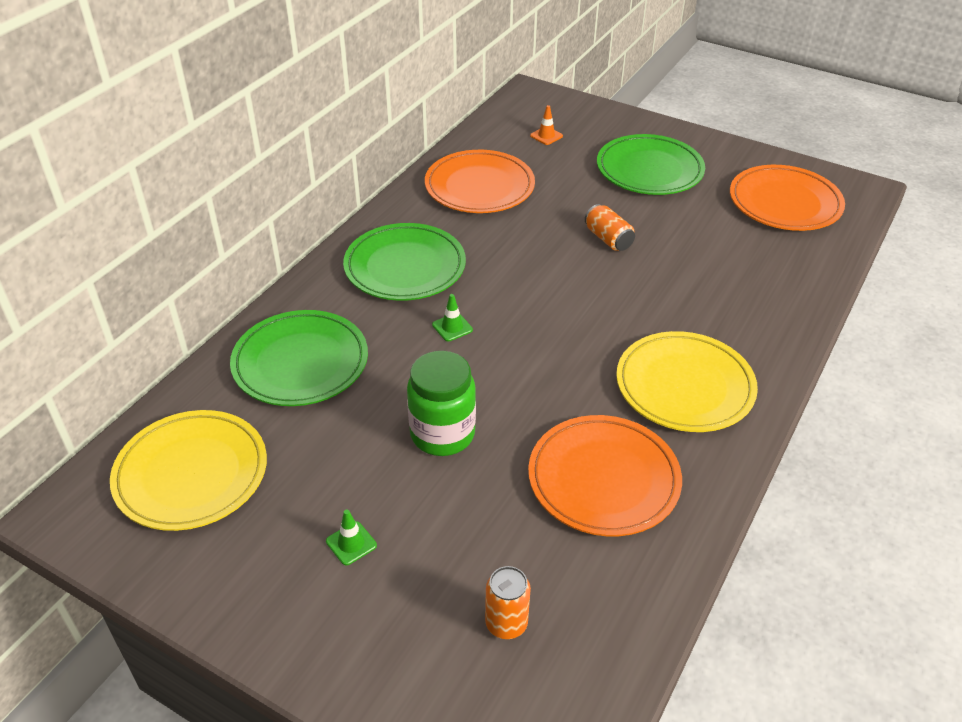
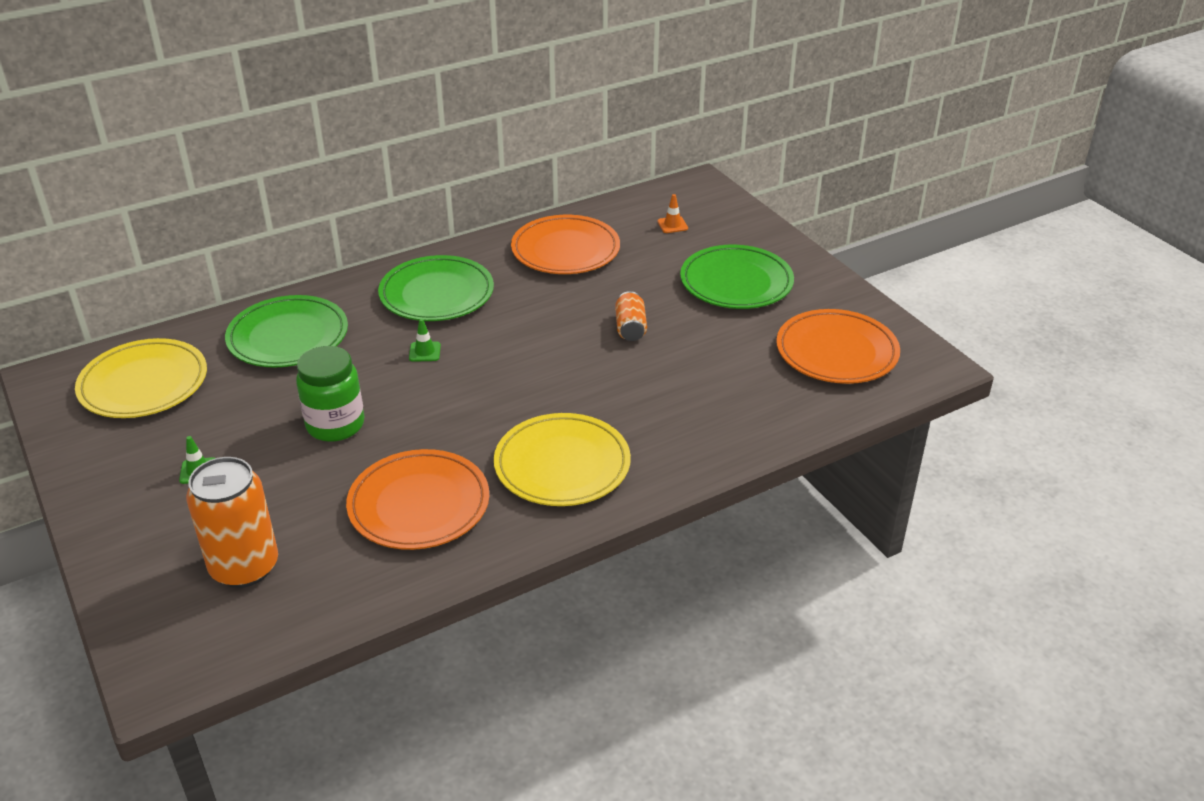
camera: 30 degrees right, 5 degrees down
(506, 623) = (244, 567): orange can -> orange can, size x1.89

